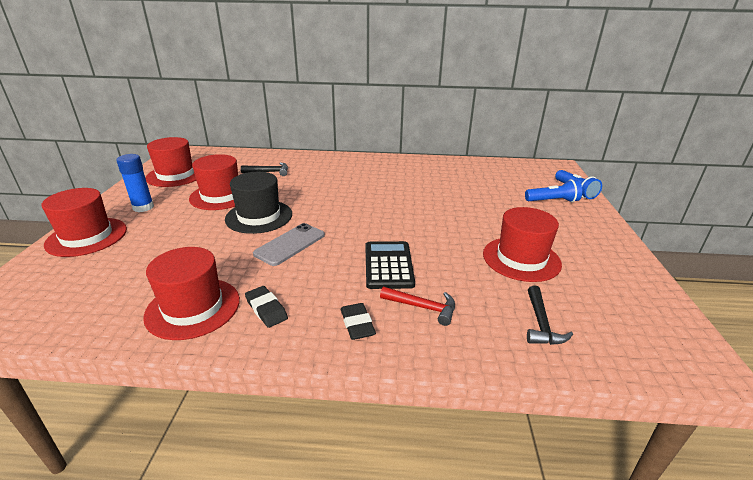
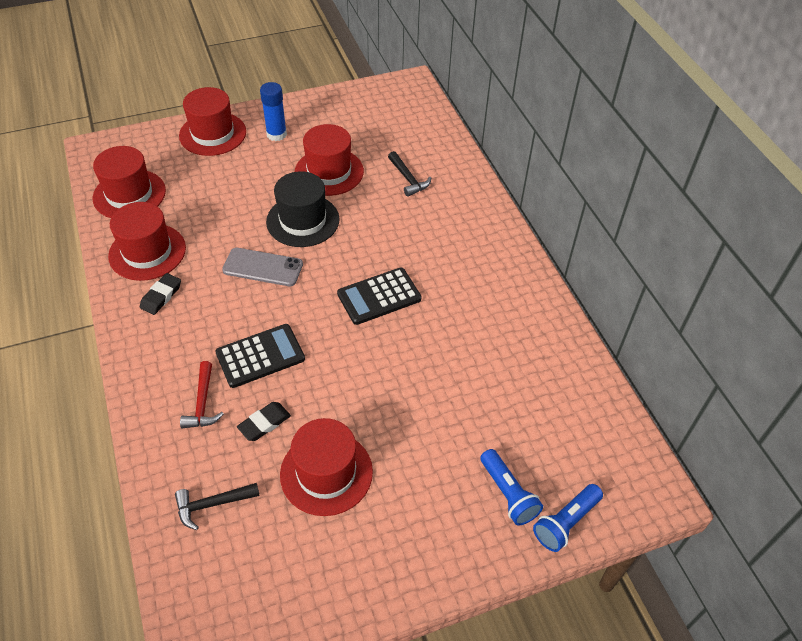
camera: 65 degrees right, 20 degrees up
(176, 175) = (353, 115): red hat -> red hat (129, 194)
(357, 324) = (163, 363): black eraser -> black eraser (264, 423)
(368, 204) = (379, 296): none -> black calculator

